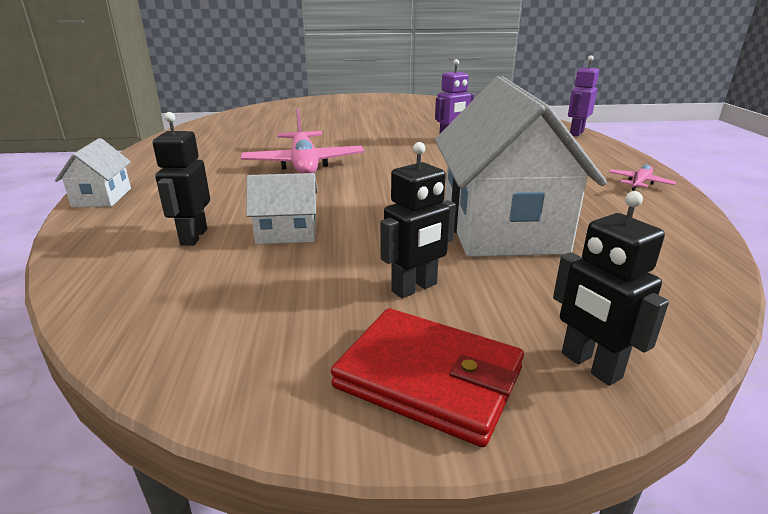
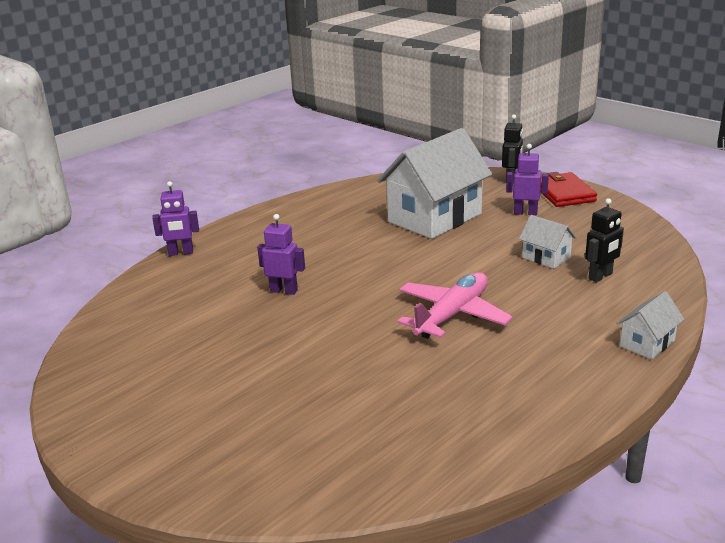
camera: 130 degrees left, 0 degrees up
(414, 288) = (525, 213): black robot -> purple robot
(639, 183) = (300, 207): pink plane -> none

